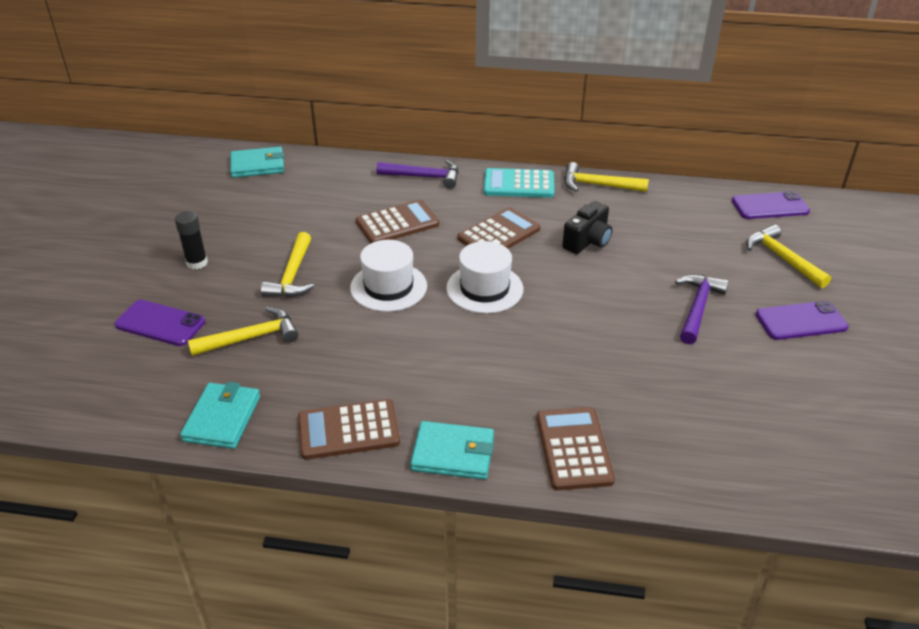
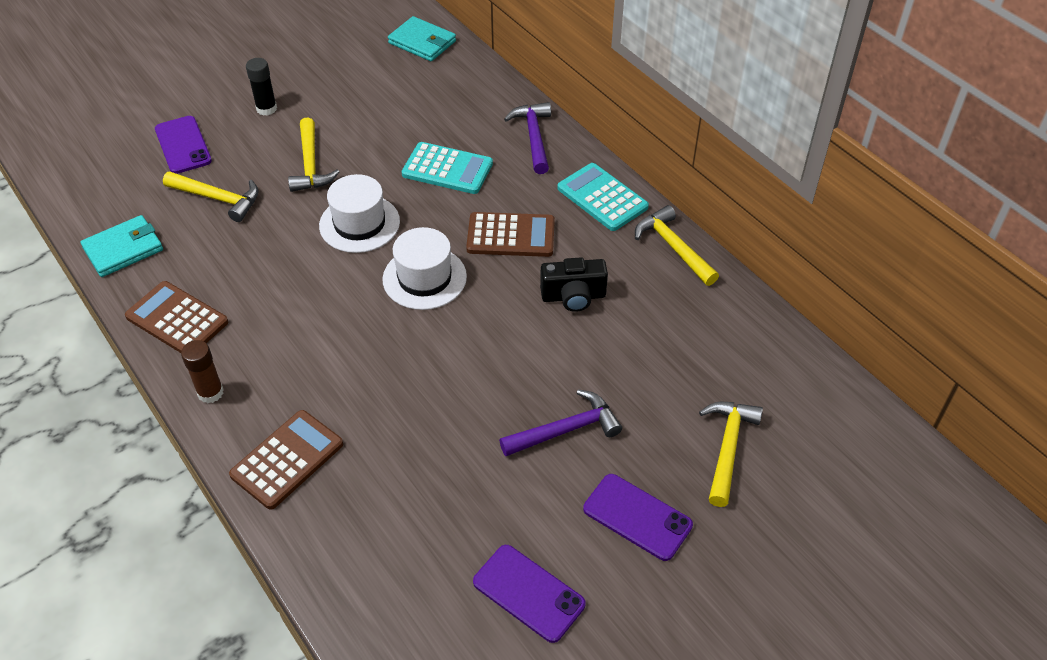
camera: 45 degrees right, 10 degrees up
(292, 275) = (311, 165): yellow hammer -> yellow hammer turned 60 degrees counterclockwise
(397, 223) = (447, 169): brown calculator -> turquoise calculator
(424, 177) = (533, 137): purple hammer -> purple hammer turned 150 degrees counterclockwise
(453, 453) = (210, 392): turquoise wallet -> brown glue stick
(770, 206) = (812, 388): purple phone -> purple phone (528, 593)

